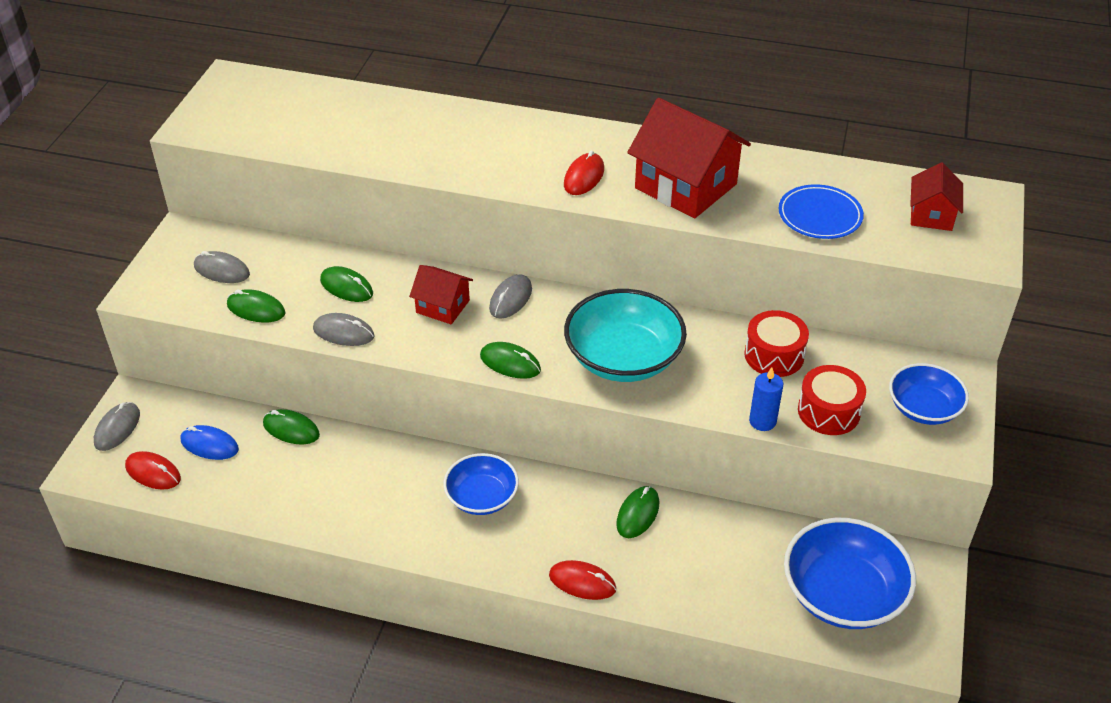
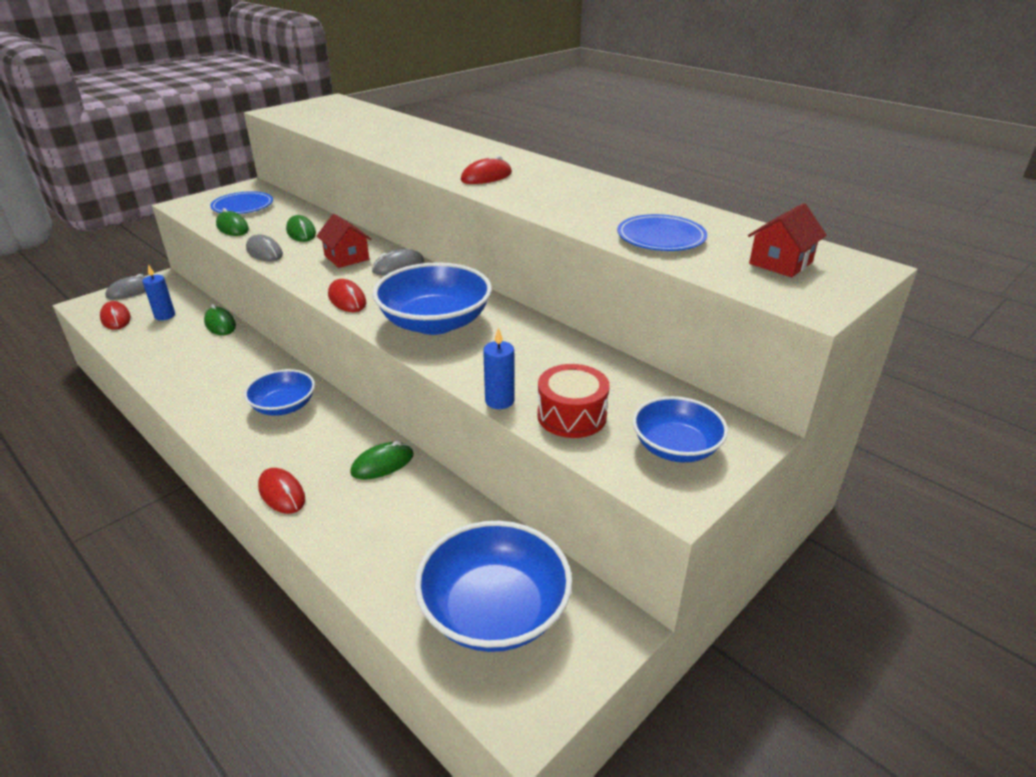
camera: 30 degrees right, 10 degrees down
(209, 445) = (165, 316): blue mouse -> blue candle
(222, 270) = (243, 206): grey mouse -> blue plate
(510, 363) = (347, 299): green mouse -> red mouse
(623, 358) = (435, 322): turquoise bowl -> blue bowl
(685, 186) = (561, 197): red house -> none
(774, 355) = (566, 360): red drum -> none

